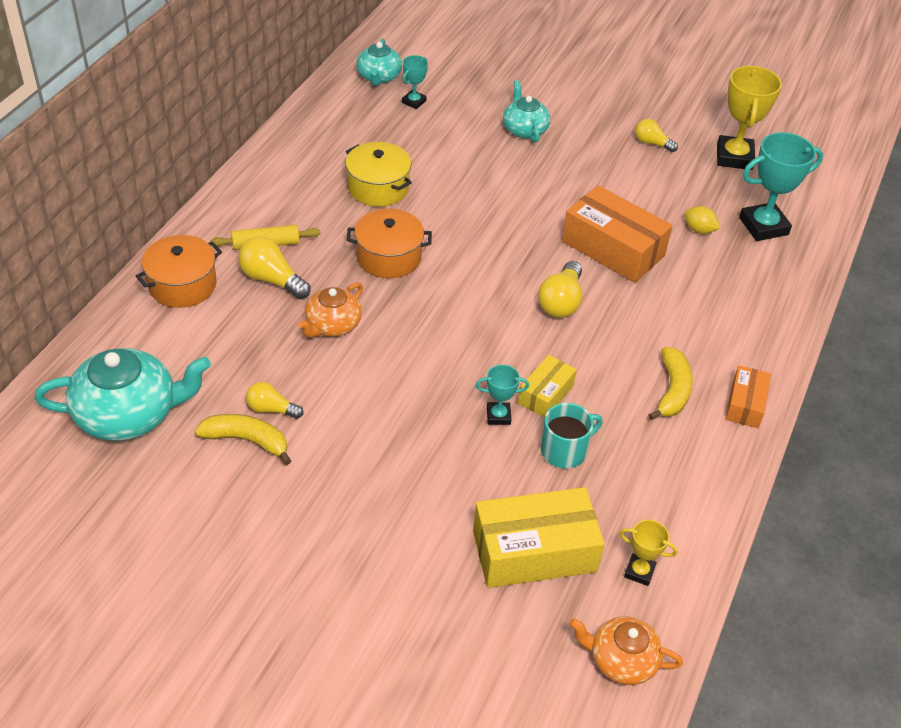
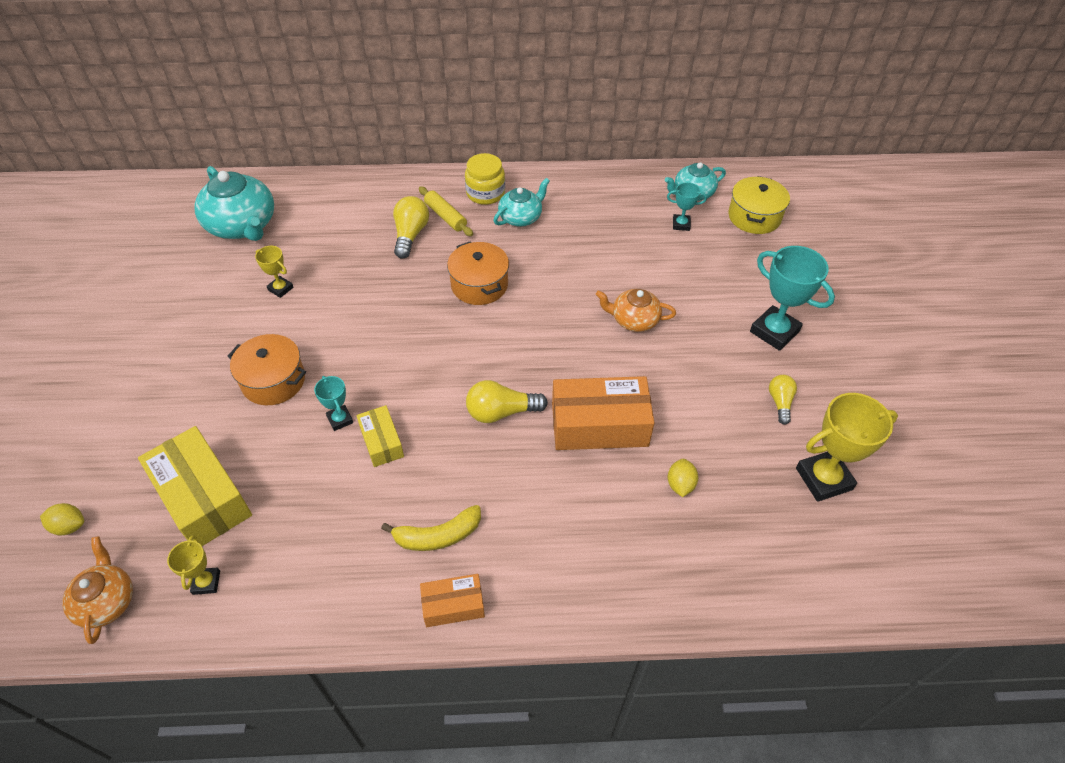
camera: 65 degrees right, 5 degrees up
(182, 285) = (376, 196): orange pot -> orange pot (273, 381)
(247, 440) = (245, 289): yellow banana -> none
(255, 203) = (485, 193): none -> yellow jar
(271, 409) = (280, 289): yellow light bulb -> yellow trophy
(332, 325) = (383, 284): orange teapot -> orange teapot (634, 320)
(378, 187) = (555, 247): yellow pot -> yellow pot (754, 217)
(507, 679) = (69, 526): none -> yellow lemon
(524, 129) = (711, 304): turquoise teapot -> turquoise teapot (521, 217)
(545, 394) = (381, 442): yellow box -> yellow box turned 60 degrees clockwise
(564, 451) = (322, 479): turquoise mug -> none
(613, 248) = (599, 425): orange box -> orange box turned 75 degrees clockwise
(763, 226) = (732, 541): turquoise trophy -> turquoise trophy (774, 331)

